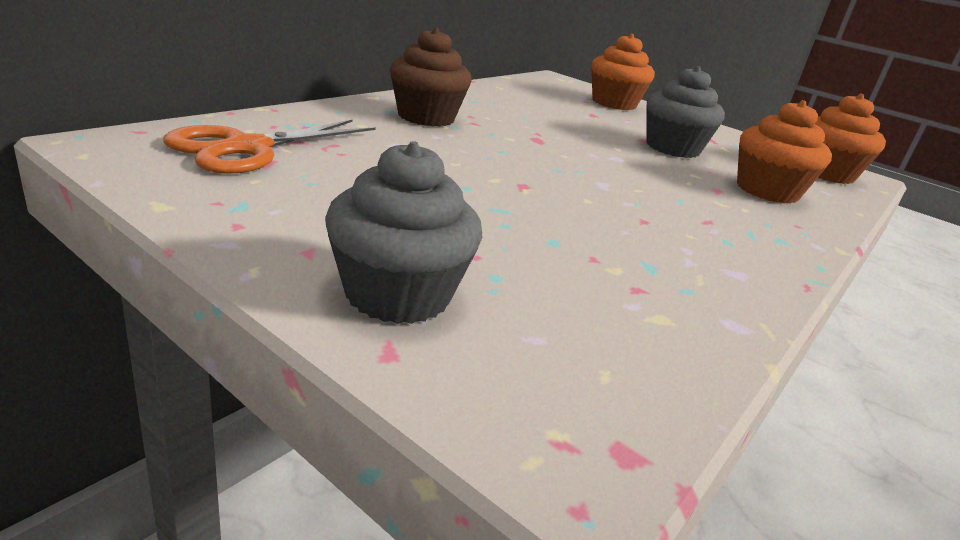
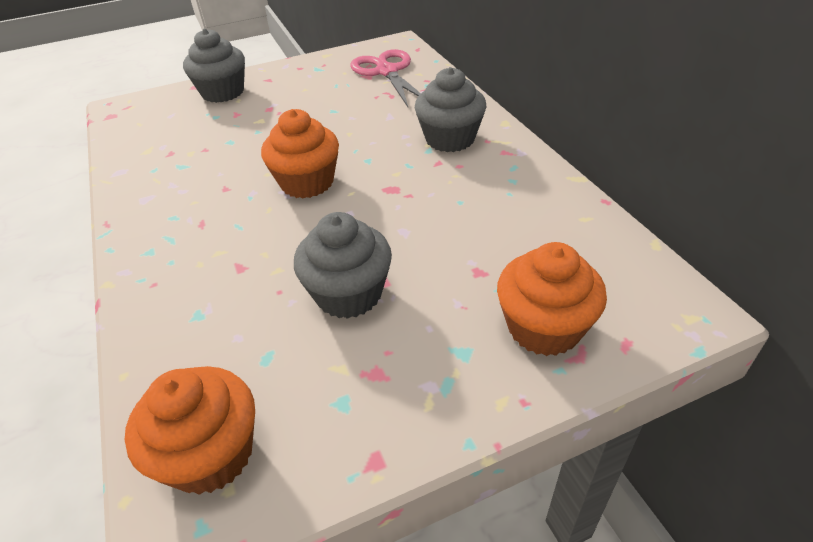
camera: 125 degrees right, 15 degrees up
(248, 148) = (387, 72): orange scissors -> pink scissors
(426, 117) = (450, 139): brown cupcake -> grey cupcake
(767, 191) = (214, 312): orange cupcake -> orange cupcake (307, 182)

